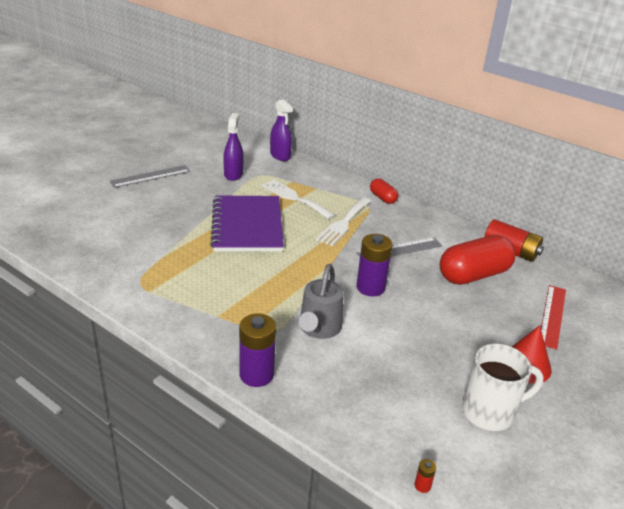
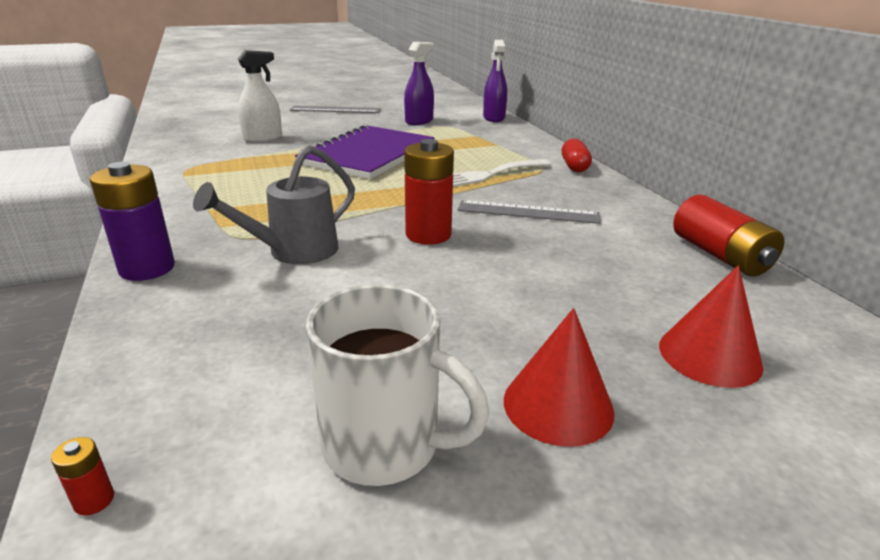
camera: 35 degrees right, 5 degrees down
(145, 230) = (263, 138): none -> white spray bottle
(294, 198) = (458, 147): white fork -> none
(370, 287) = (428, 235): purple battery -> red battery
(473, 275) = (613, 264): red capsule -> none
(552, 315) = (709, 355): red ruler -> red cone

